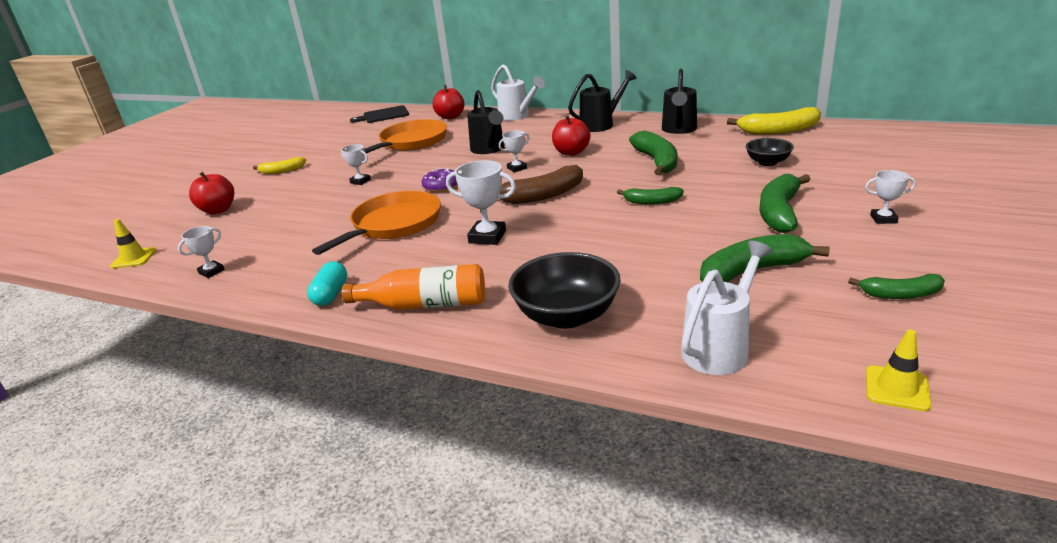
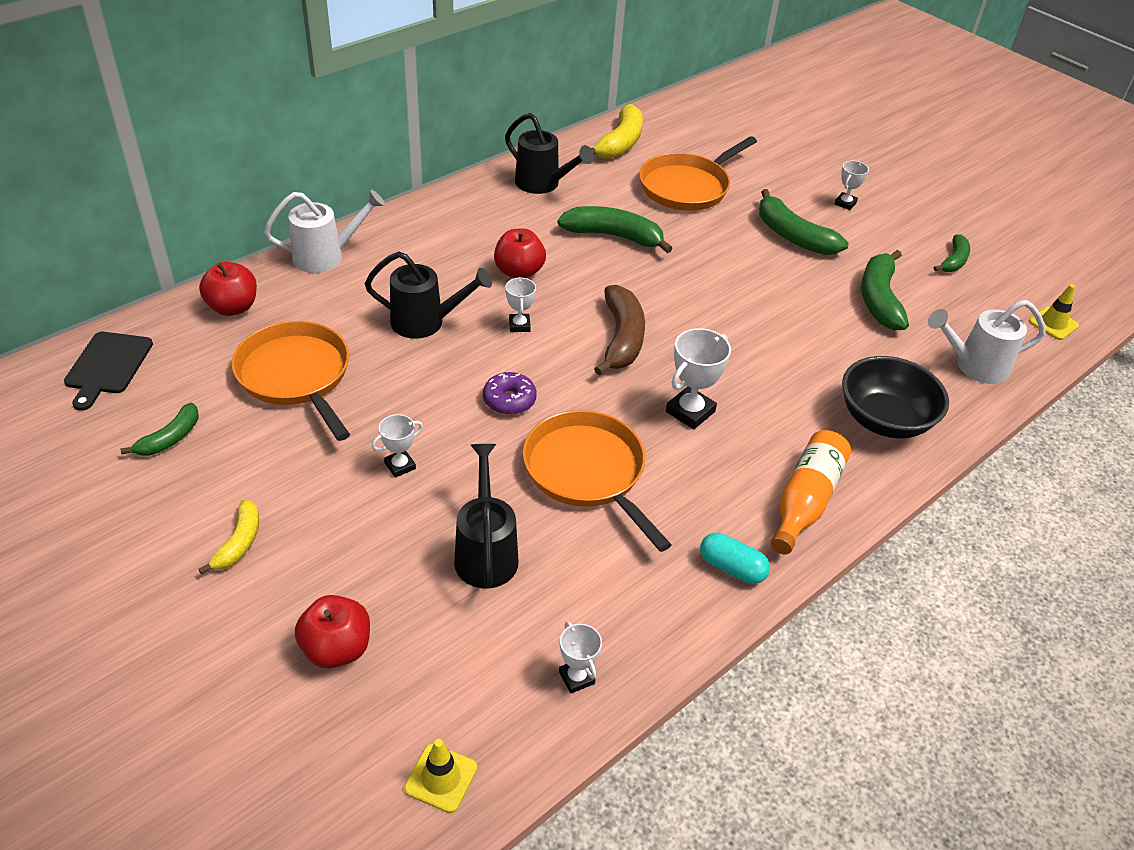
camera: 70 degrees left, 15 degrees up
(601, 124) = (455, 217): black watering can -> black watering can (486, 552)
(651, 202) = (707, 283): green banana -> green banana (170, 438)
(720, 348) = (974, 366): white watering can -> white watering can turned 75 degrees counterclockwise
(767, 162) = (687, 187): black bowl -> orange pan

